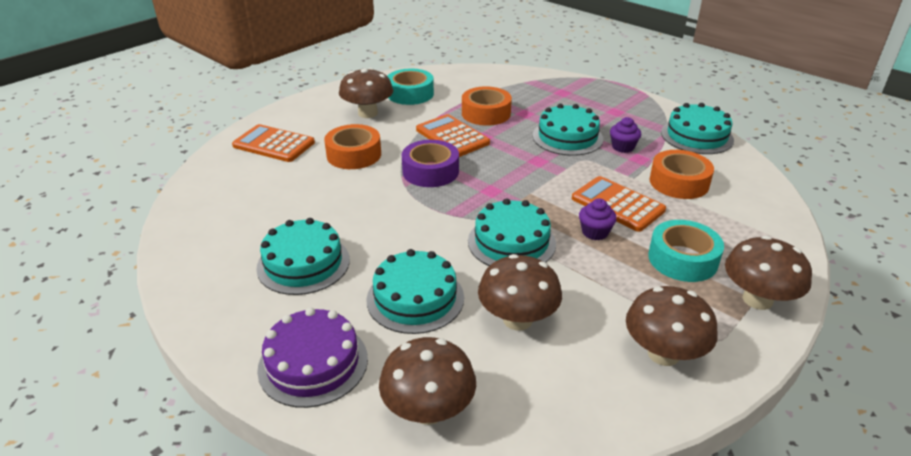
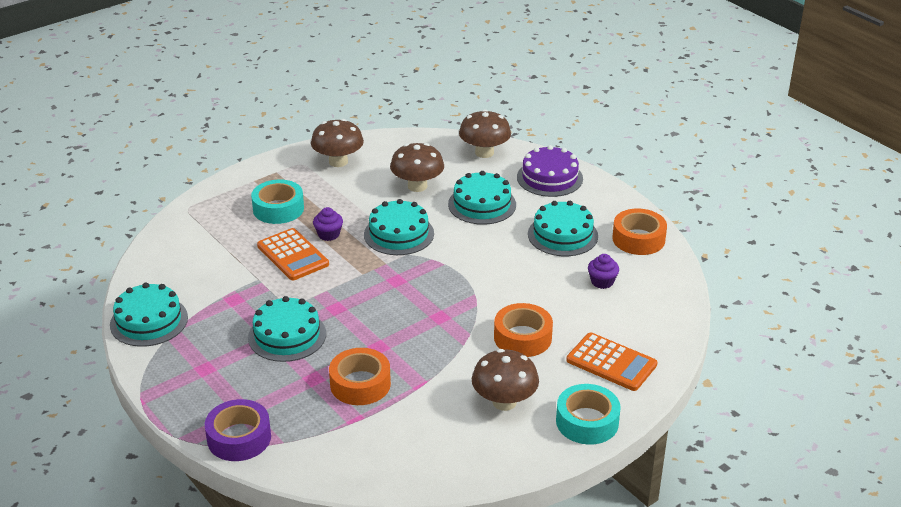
camera: 170 degrees left, 0 degrees up
(410, 94) = (445, 434): turquoise tape -> turquoise tape (587, 422)
(430, 171) = (447, 307): purple tape -> purple tape (239, 438)
(452, 136) = (412, 351): orange calculator -> none
(623, 147) = (238, 315): purple cupcake -> purple cupcake (602, 282)
(679, 182) = (220, 270): orange tape -> orange tape (638, 239)
(757, 299) = (252, 181): brown mushroom -> none

